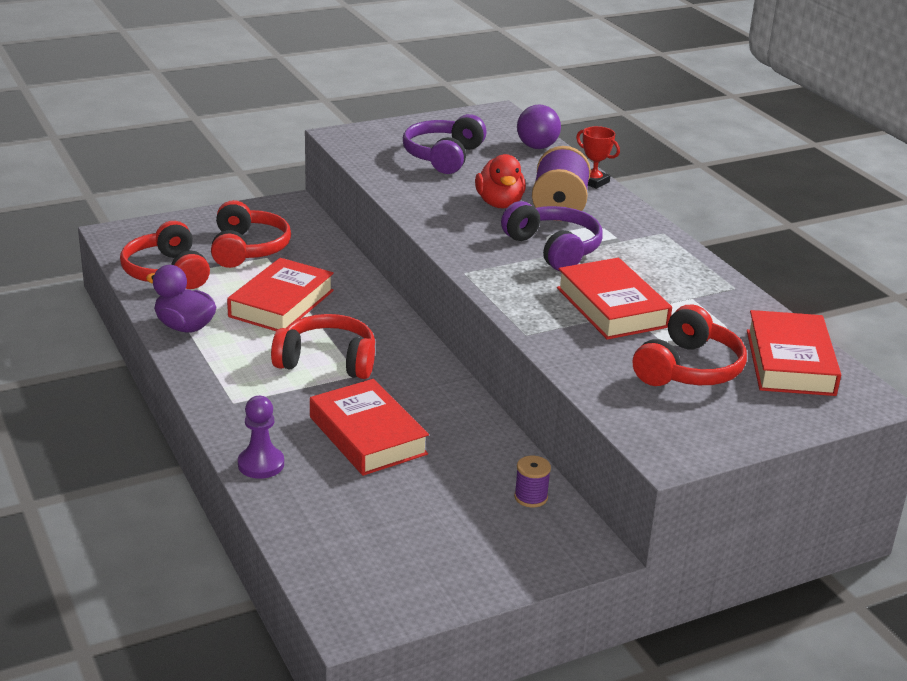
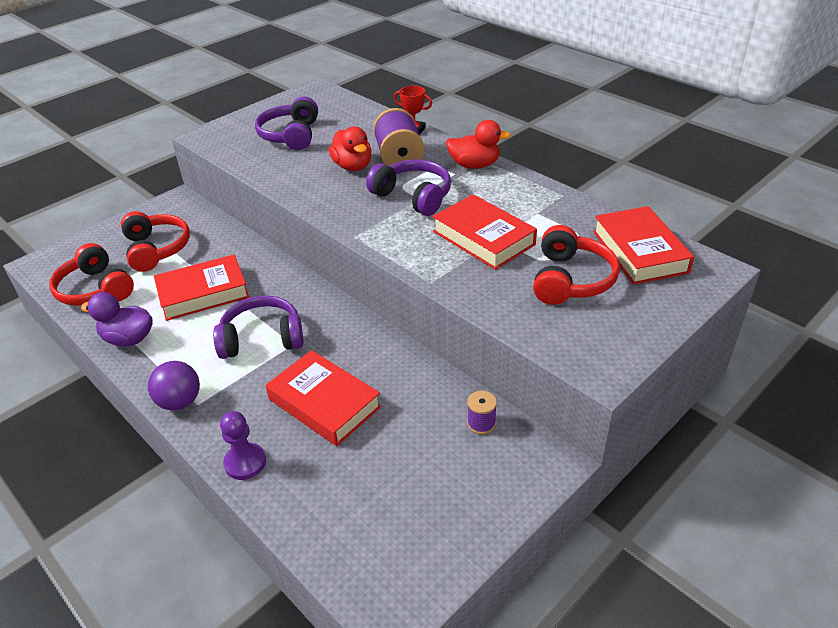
camera: 15 degrees left, 10 degrees up
(281, 303) = (203, 293): red book -> red book turned 60 degrees clockwise
(327, 361) = (262, 338): red headphones -> purple headphones
(537, 147) = (358, 111): purple ball -> purple ball (180, 402)
(646, 234) = (474, 165): none -> red duck

